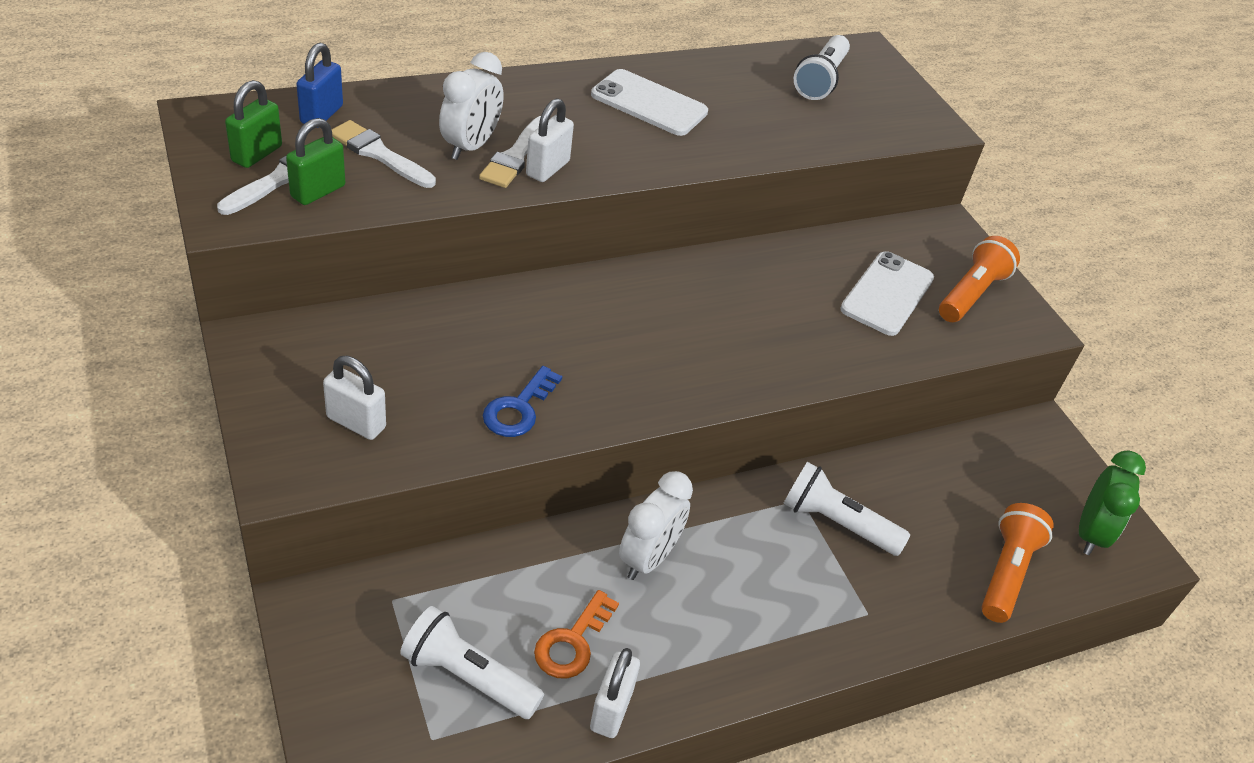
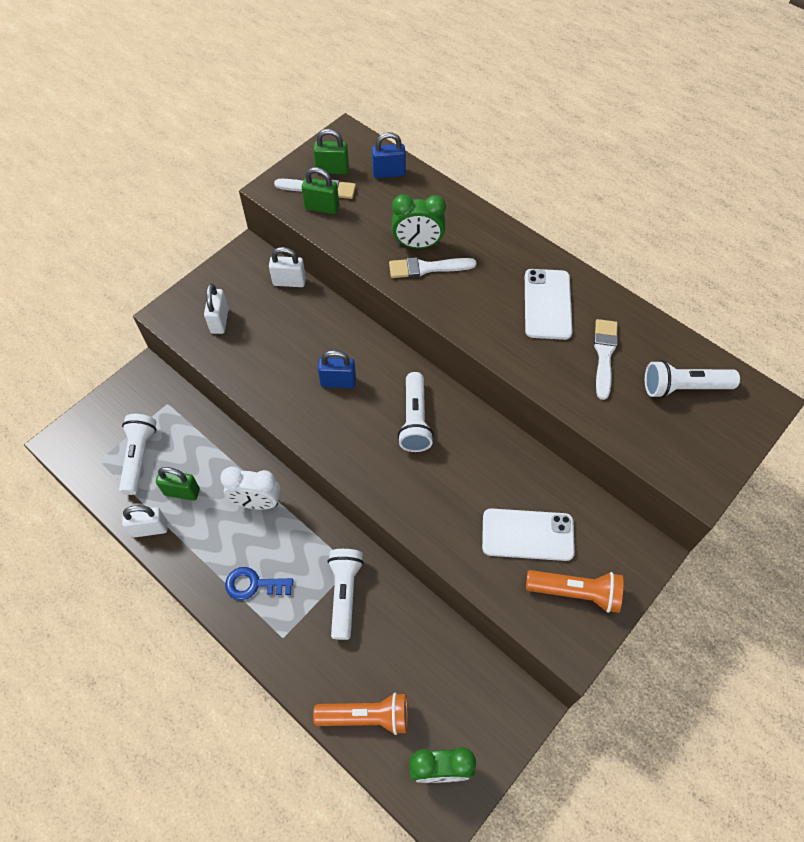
camera: 70 degrees right, 15 degrees up
(379, 154) = (375, 212): white brush -> white brush (604, 355)
(470, 146) = (417, 244): white clock -> green clock
(519, 408) = (274, 381): blue key -> blue key (253, 584)
(547, 168) = (428, 287): white padlock -> white padlock (289, 282)
(570, 348) = (338, 382): none -> blue padlock
(572, 642) = (182, 492): orange key -> green padlock
(681, 308) = (415, 420): none -> white flashlight

